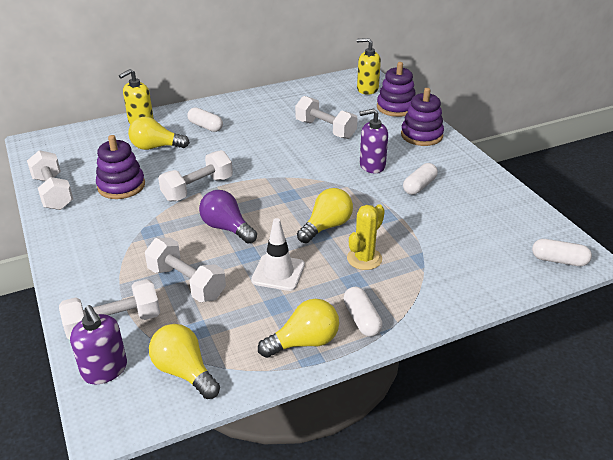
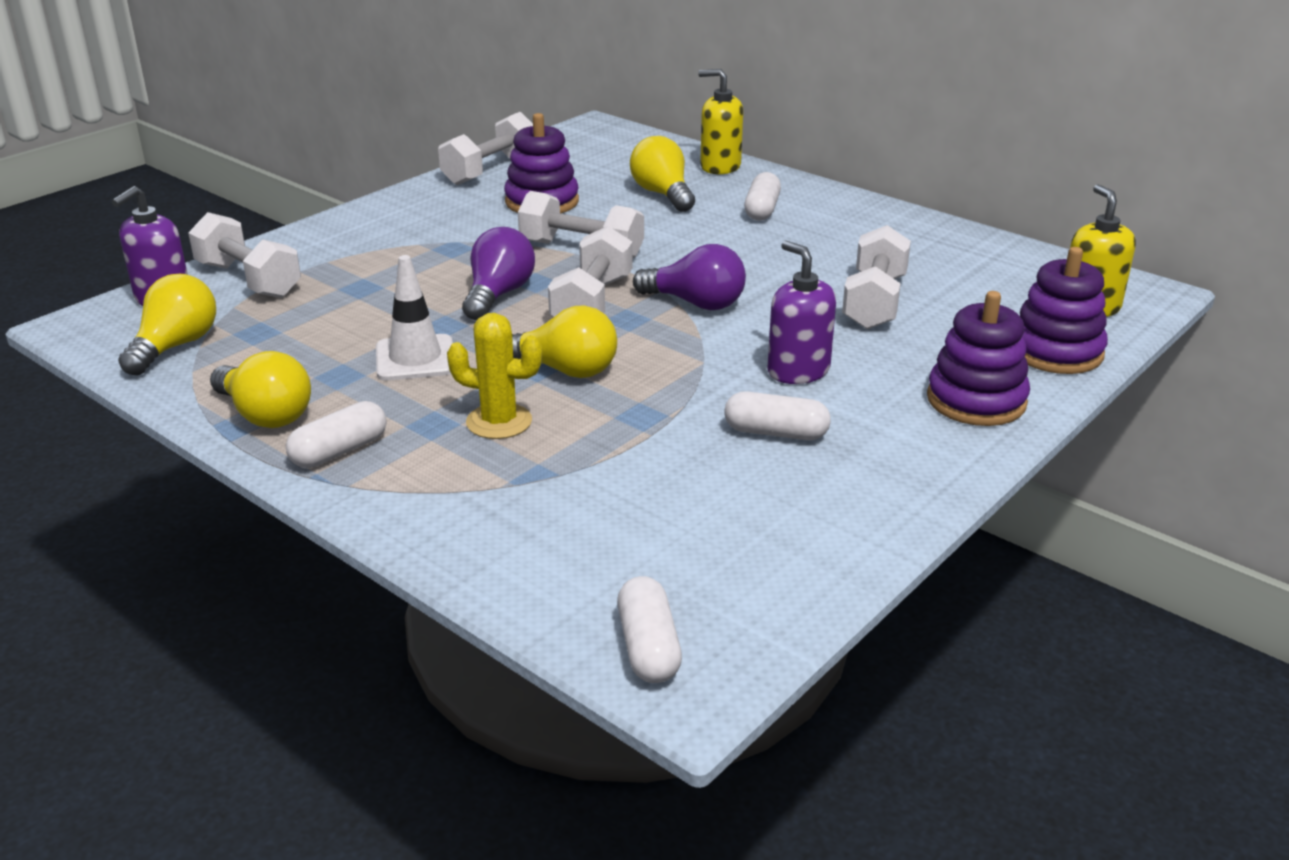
camera: 65 degrees right, 5 degrees down
(187, 283) = (353, 301): white dumbbell -> white dumbbell (592, 303)
(288, 172) = (696, 303): none -> purple light bulb

